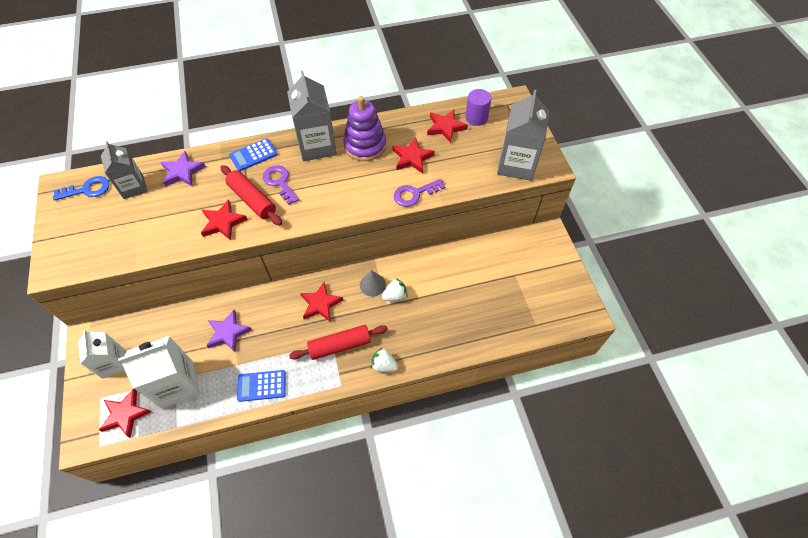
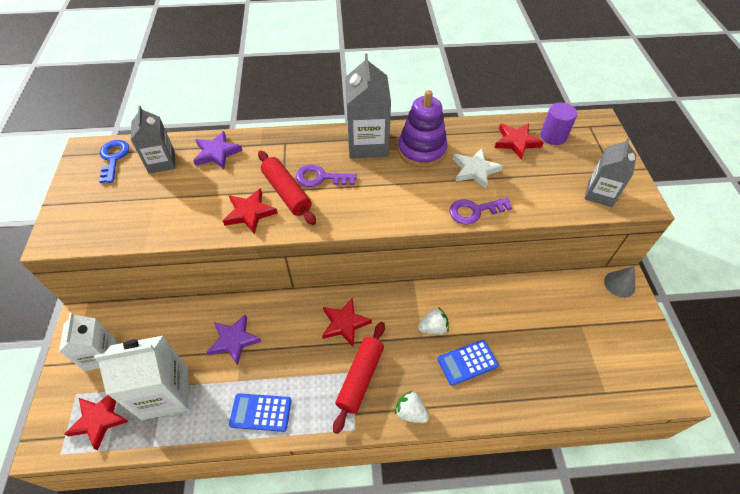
camera: 10 degrees right, 5 degrees down
(87, 189) = (113, 158): blue key -> blue key turned 90 degrees counterclockwise
(253, 155) = (296, 145): blue calculator -> blue calculator (467, 362)
(280, 182) = (320, 178): purple key -> purple key turned 60 degrees counterclockwise
(340, 345) = (360, 378): red rolling pin -> red rolling pin turned 60 degrees counterclockwise
(372, 284) = (408, 310): grey cone -> grey cone (619, 284)
(412, 158) = (475, 170): red star -> white star
(516, 164) = (600, 194): grey carton -> grey carton, size x0.65

